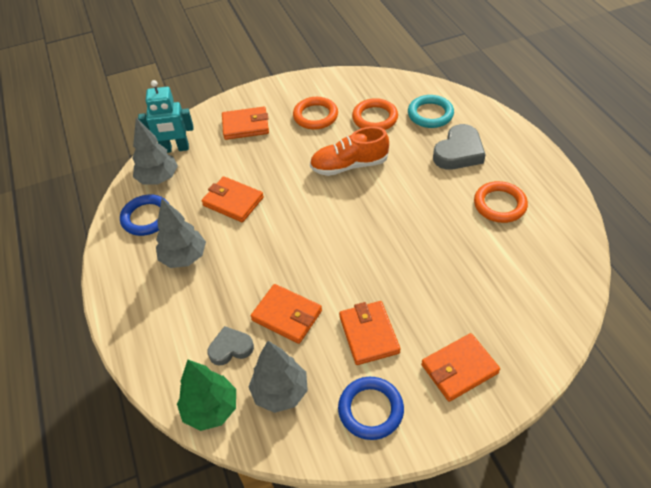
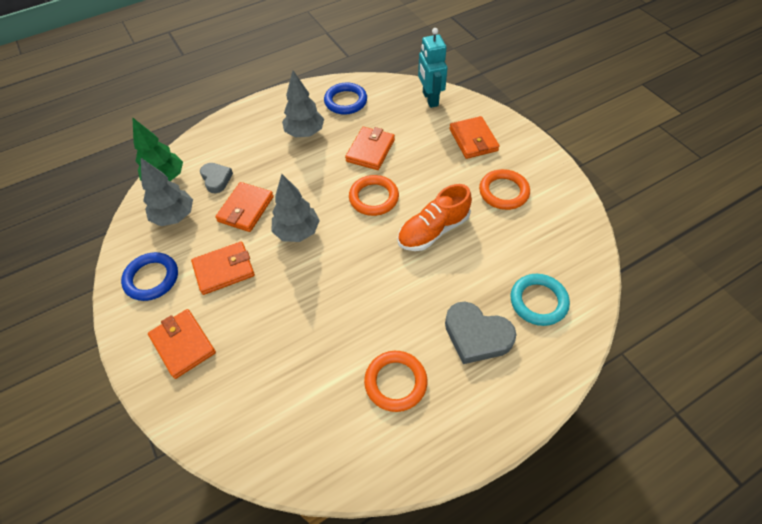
camera: 80 degrees right, 5 degrees up
(158, 179) = (391, 98): grey tree -> grey tree (297, 232)
(349, 165) = (433, 230): orange shoe -> orange shoe turned 105 degrees counterclockwise
(375, 118) = (515, 245): orange ring -> orange ring (374, 198)

